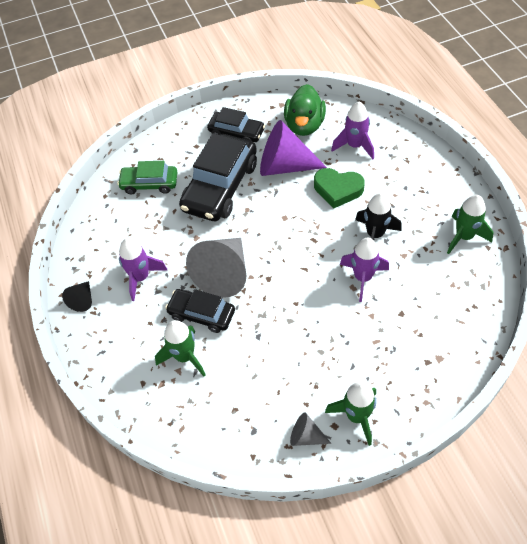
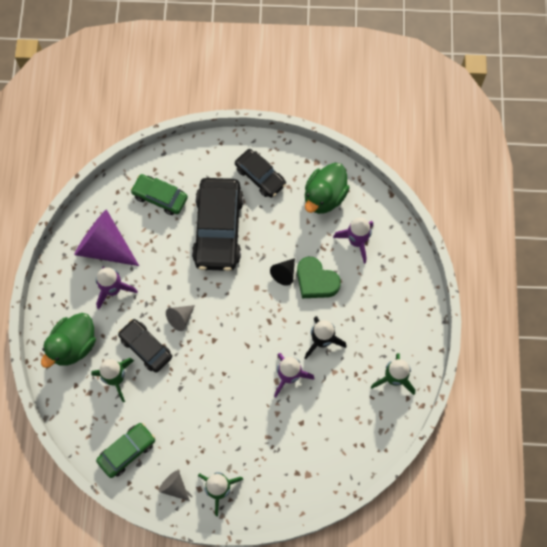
camera: 20 degrees right, 15 degrees up
(82, 300) = (59, 289): black cone -> black cone (284, 273)
(122, 345) = (73, 345): none -> green duck
(220, 186) = (218, 229): black car -> black car turned 45 degrees counterclockwise
(224, 273) = (180, 318): grey cone -> grey cone, size x0.48
(233, 424) = (127, 451): none -> green car
(284, 166) = (284, 234): purple cone -> purple cone (104, 246)

